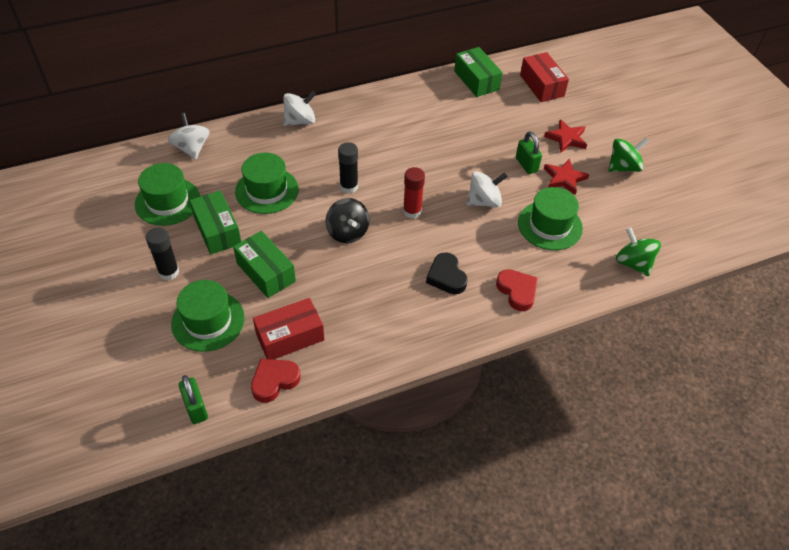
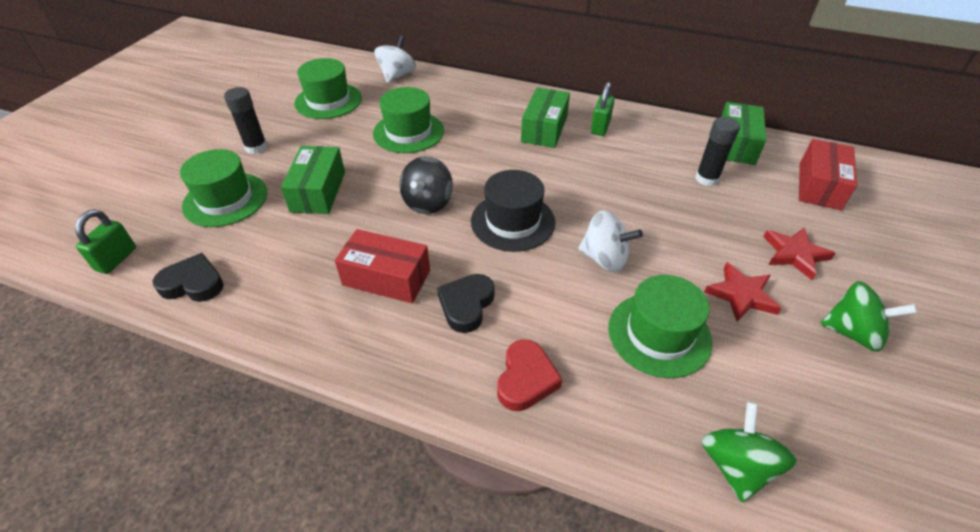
camera: 45 degrees right, 5 degrees down
(217, 230) = (330, 139): green box -> green box (544, 129)
(274, 381) = (193, 283): red heart -> black heart
(290, 337) = (258, 256): red box -> red box (386, 278)
(300, 121) = (508, 97): white spinning top -> none
(349, 186) = (481, 166): black glue stick -> black glue stick (706, 179)
(412, 211) = (513, 221): red glue stick -> black hat
(526, 165) = (704, 252): green padlock -> green padlock (600, 127)

